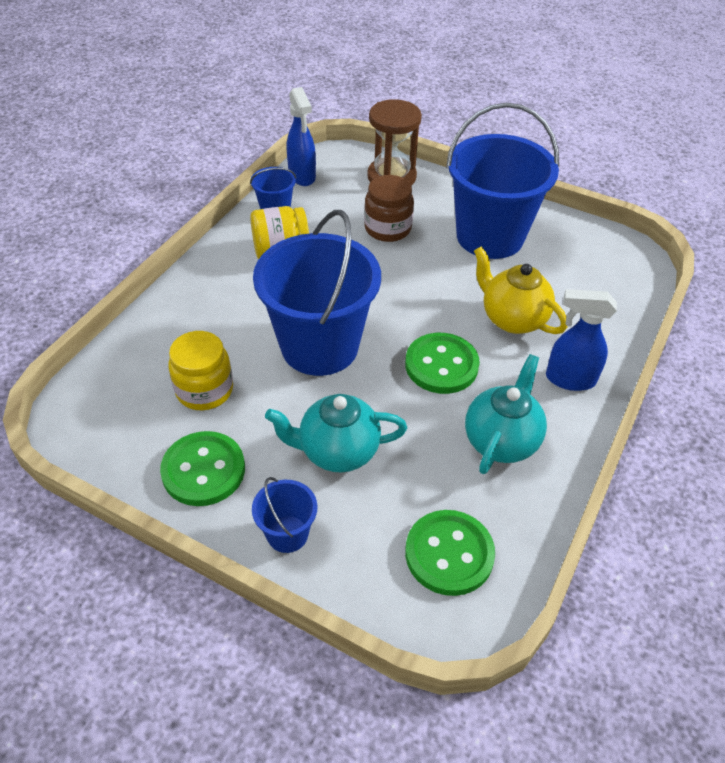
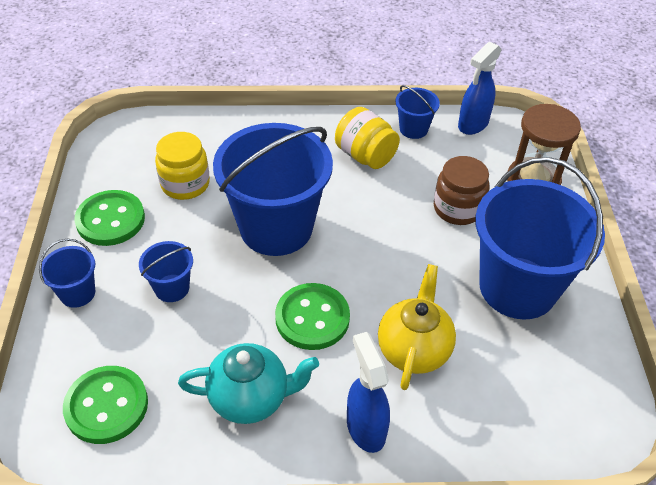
camera: 60 degrees right, 0 degrees up
(337, 451) = (172, 288): turquoise teapot -> blue bucket

